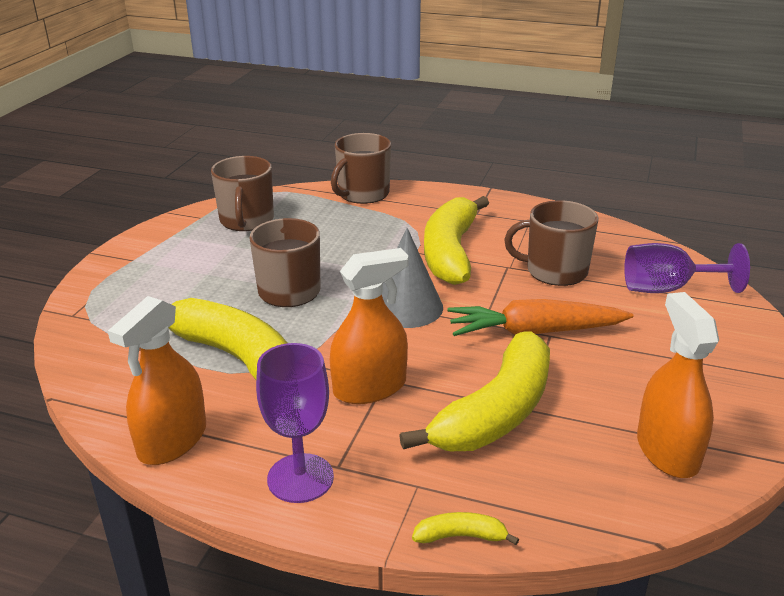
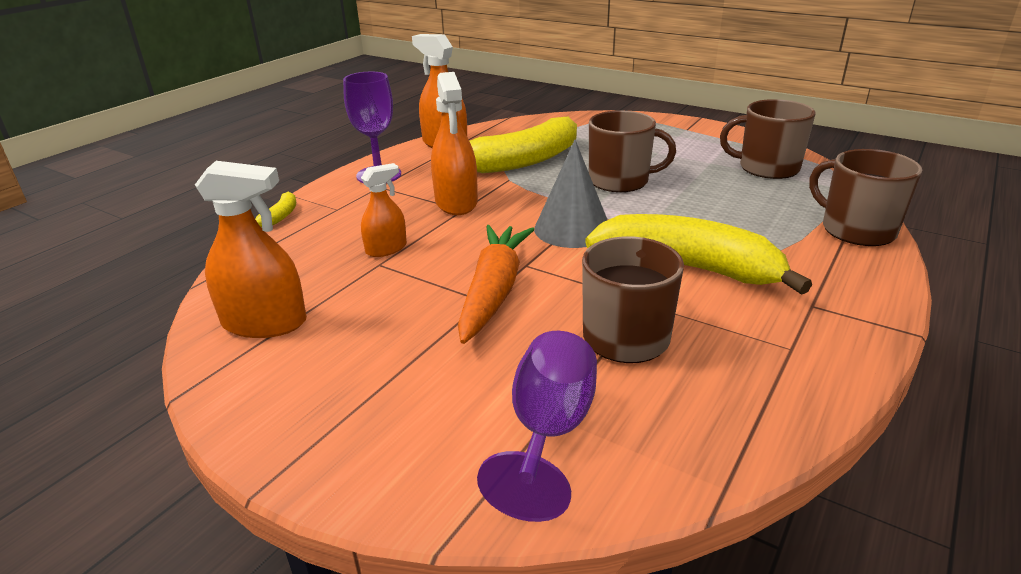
camera: 105 degrees right, 0 degrees up
(496, 412) = (386, 249): yellow banana -> orange spray bottle

